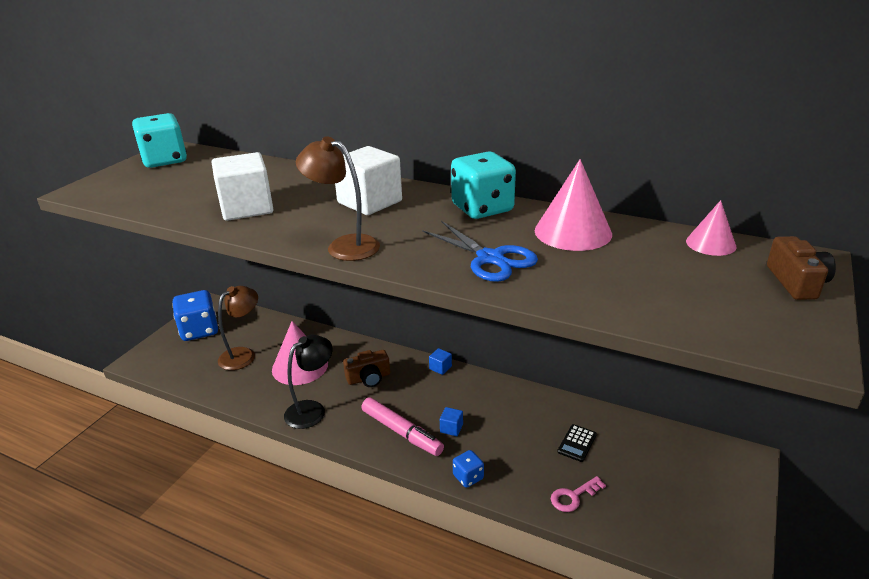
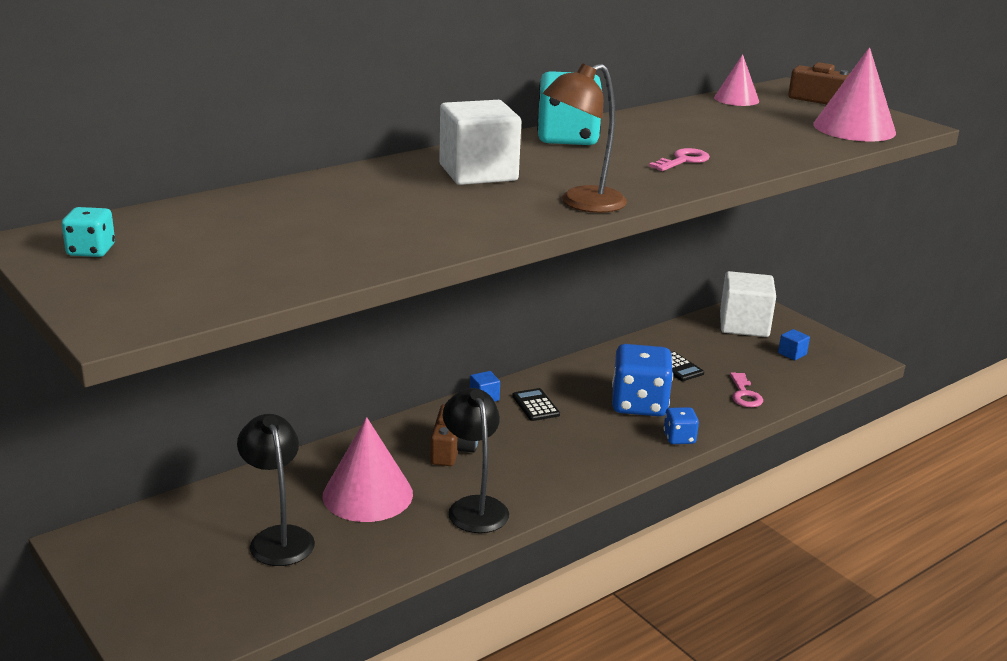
camera: 65 degrees left, 5 degrees down
(165, 160) = (91, 250): turquoise dice -> turquoise dice, size x0.50
(199, 330) = (148, 569): blue dice -> blue dice (639, 404)
(243, 355) = (278, 537): brown lamp -> black lamp
(247, 208) = (397, 228): white cube -> white cube (744, 325)
(401, 432) = (576, 456): pink marker -> none
(450, 392) = (535, 405): none -> black calculator
(451, 428) = (597, 424): blue cube -> blue cube (792, 354)
(490, 258) = (683, 160): blue scissors -> pink key
(573, 232) = (664, 125): pink cone -> pink cone (854, 128)

